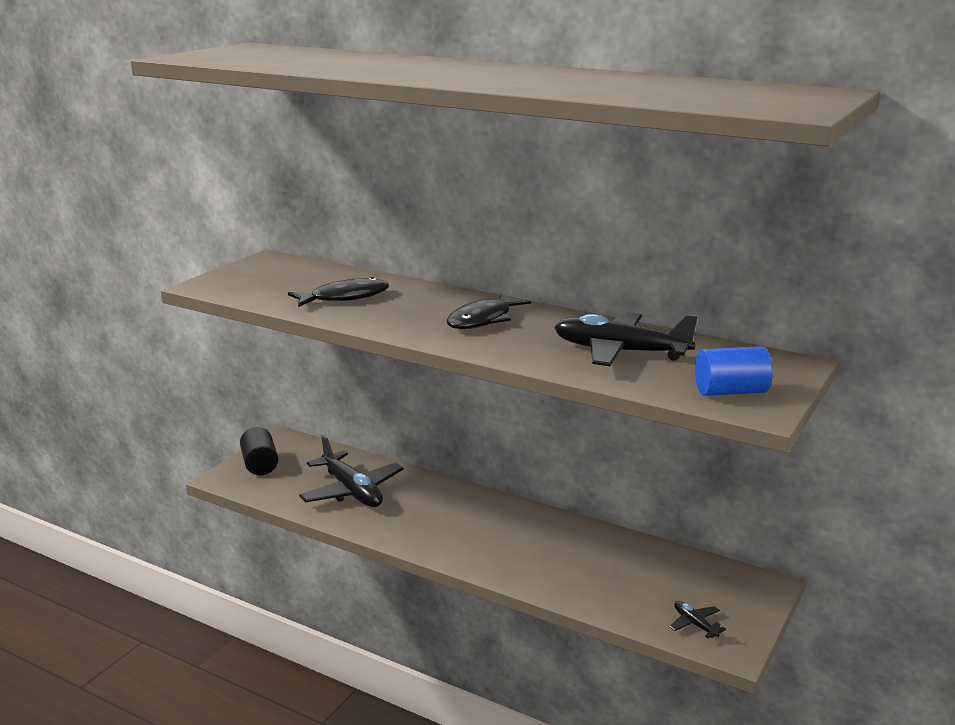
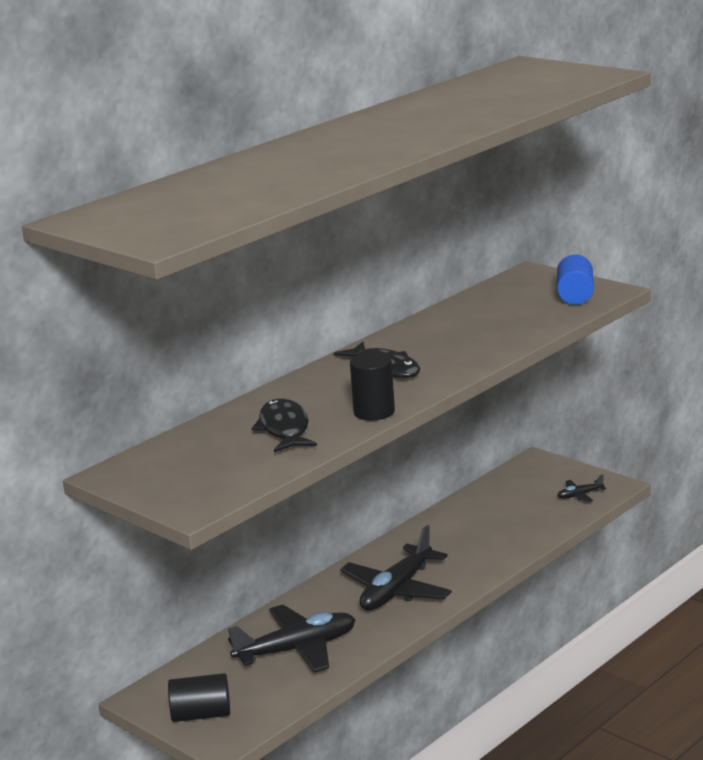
camera: 75 degrees left, 0 degrees up
(379, 324) = (374, 412): none -> black cylinder
(620, 352) = (485, 323): black plane -> black plane (396, 590)

